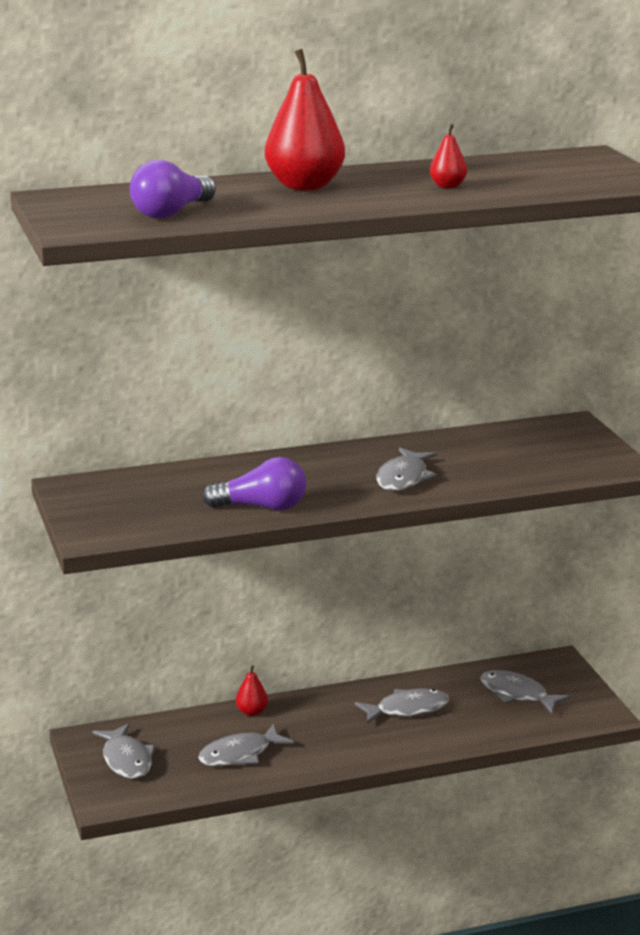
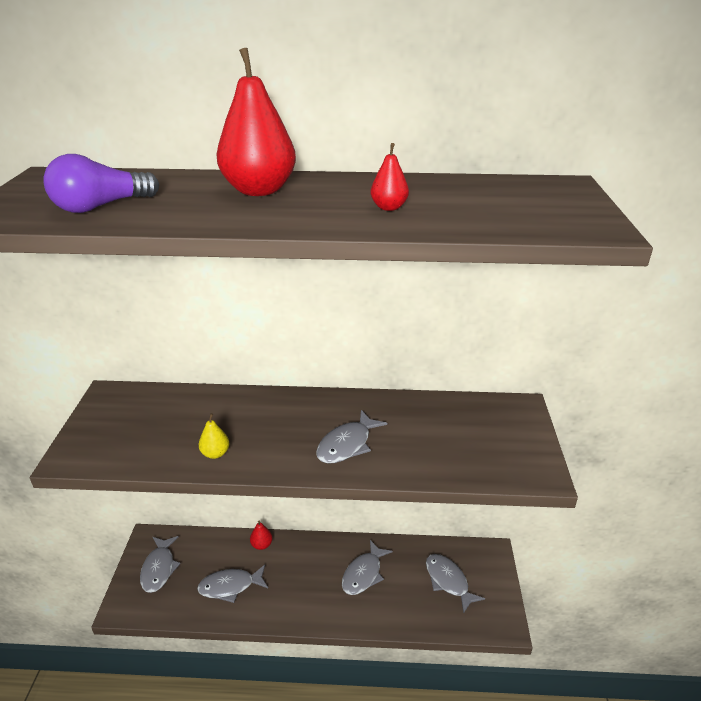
camera: 20 degrees right, 10 degrees up
(261, 507) = (215, 453): purple light bulb -> yellow pear
(407, 709) = (363, 574): grey fish -> grey fish turned 120 degrees clockwise

